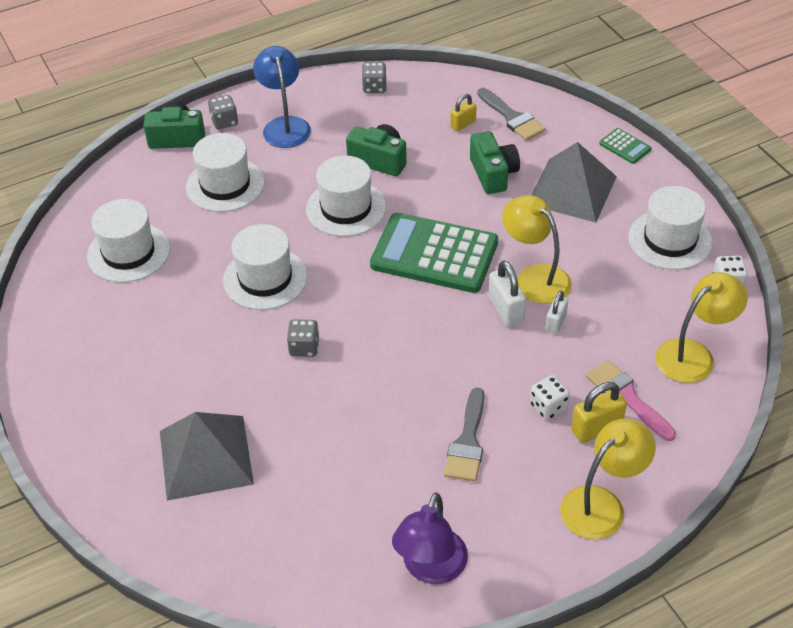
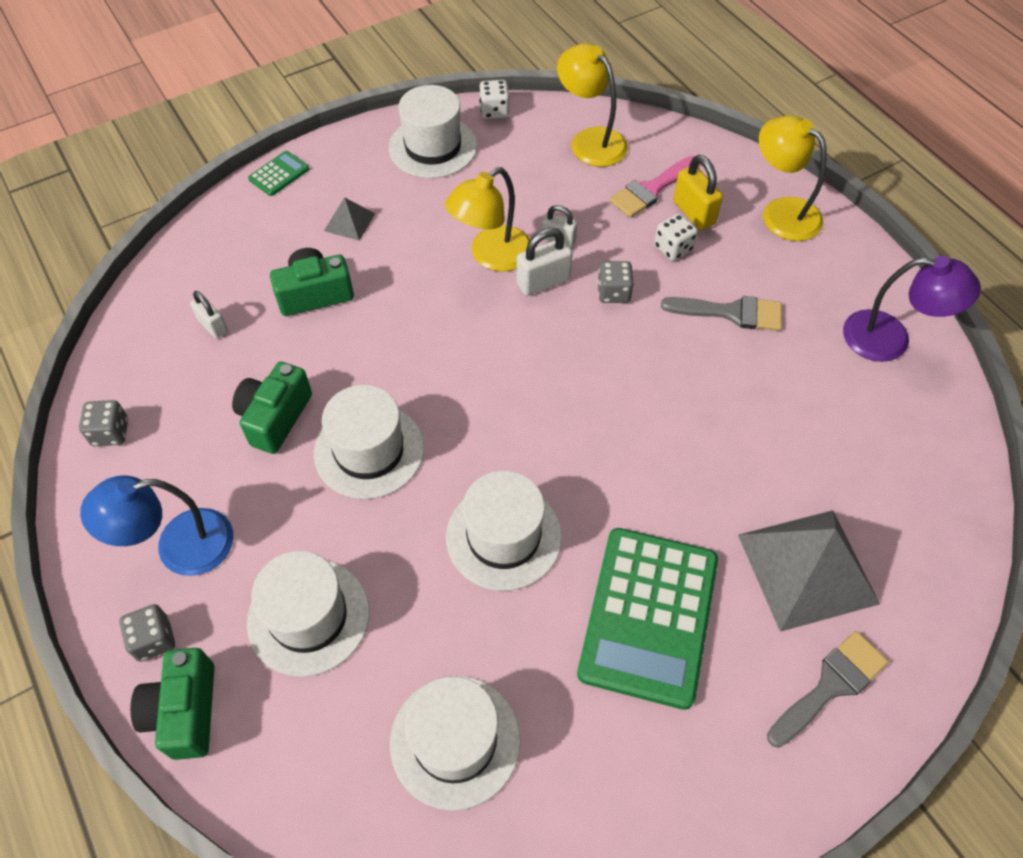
camera: 95 degrees left, 10 degrees up
(304, 347) = (620, 477): grey dice -> grey dice (613, 293)
(434, 254) = (455, 350): green calculator -> green calculator (648, 616)
(463, 124) = (213, 326): yellow padlock -> white padlock
(512, 117) = (208, 275): grey brush -> grey brush (830, 685)
(571, 190) = (349, 222): grey pyramid -> grey pyramid, size x0.46

